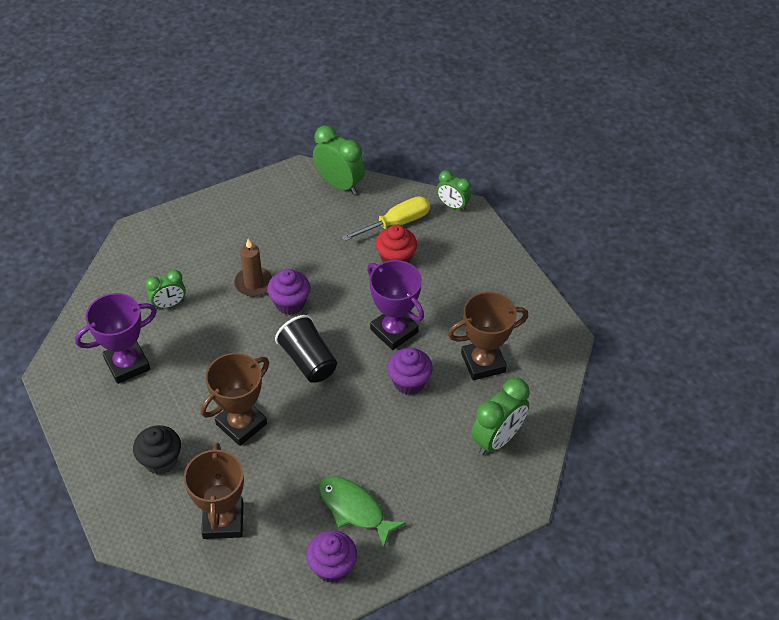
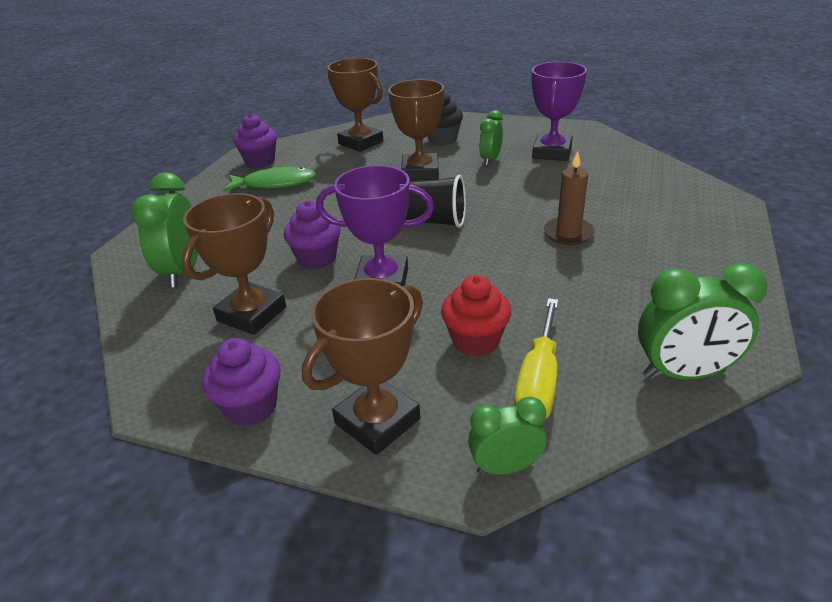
camera: 140 degrees right, 15 degrees down
(169, 304) = (597, 186): green clock -> green clock (490, 160)
(290, 303) = (511, 241): purple cupcake -> purple cupcake (251, 406)
(479, 255) = (377, 421): none -> brown trophy

